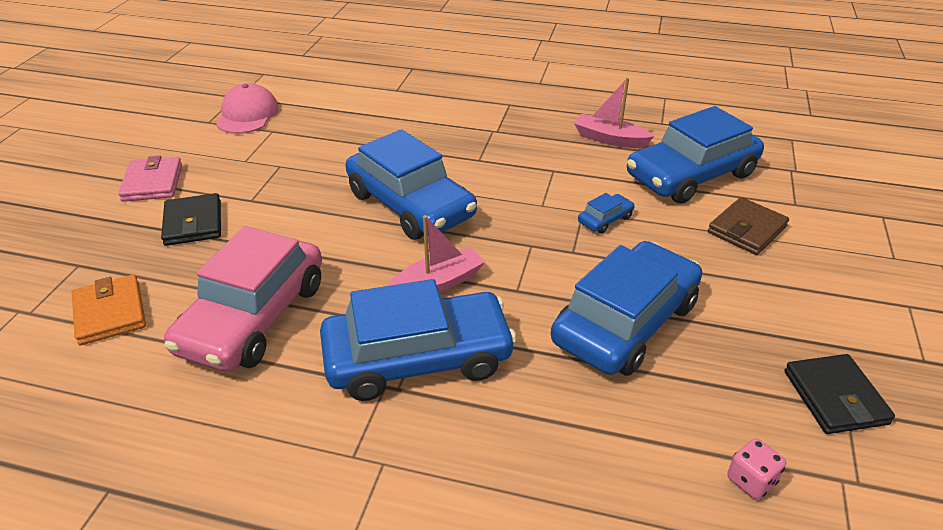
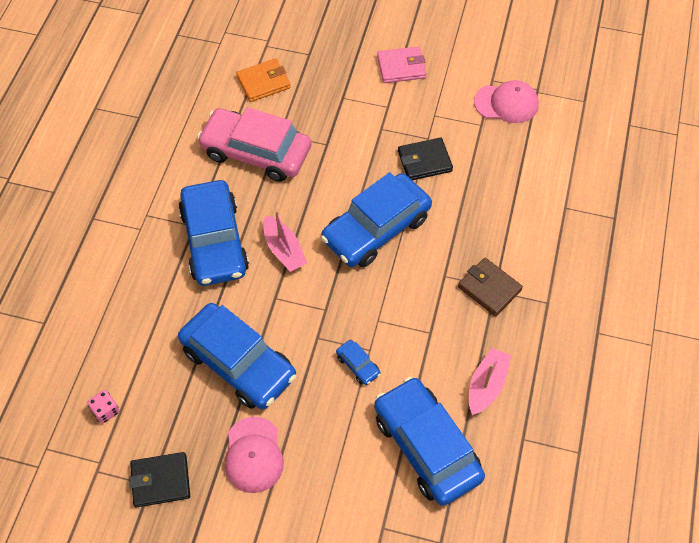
camera: 90 degrees right, 20 degrees up
(193, 223) = (352, 101): black wallet -> black wallet (424, 161)
(747, 230) = (344, 474): brown wallet -> brown wallet (489, 288)
(755, 303) = (253, 455): none -> pink cap

